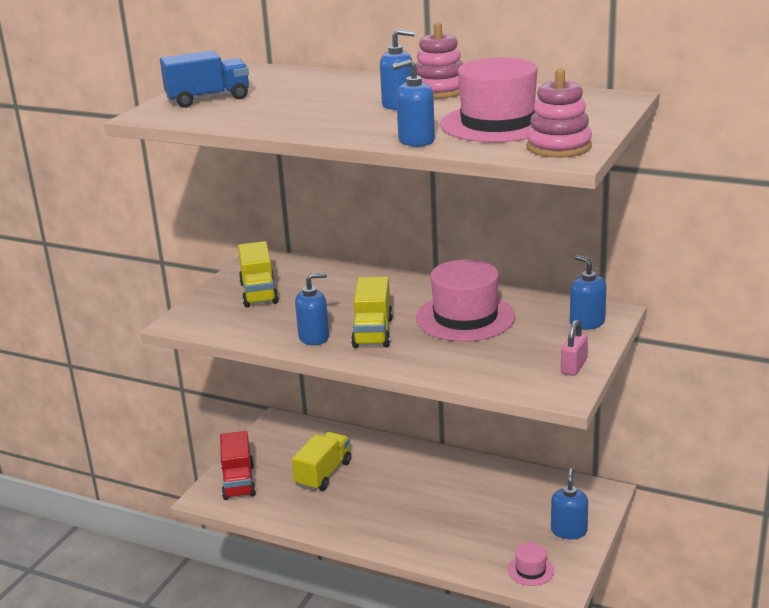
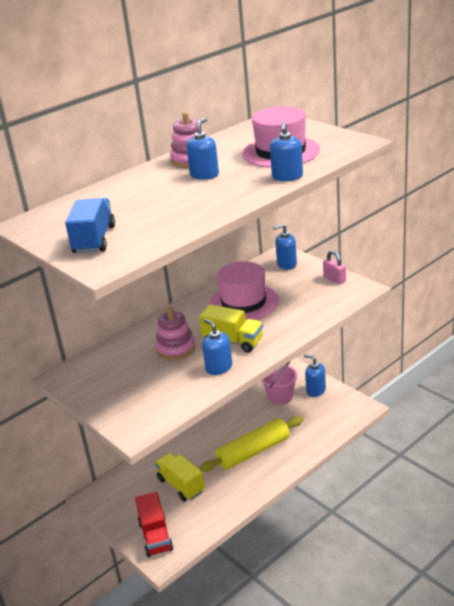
camera: 65 degrees left, 5 degrees up
(238, 482) = (155, 536): red truck -> red truck turned 60 degrees clockwise
(259, 293) = (122, 384): yellow truck -> none
(314, 337) = (219, 367): blue soap dispenser -> blue soap dispenser turned 45 degrees counterclockwise
(410, 511) = (253, 451): none -> yellow rolling pin
(530, 570) = (342, 415): pink hat -> none
(533, 502) = (280, 396): none -> pink bucket
(558, 147) = (341, 142): pink stacking toy -> pink stacking toy (176, 349)

